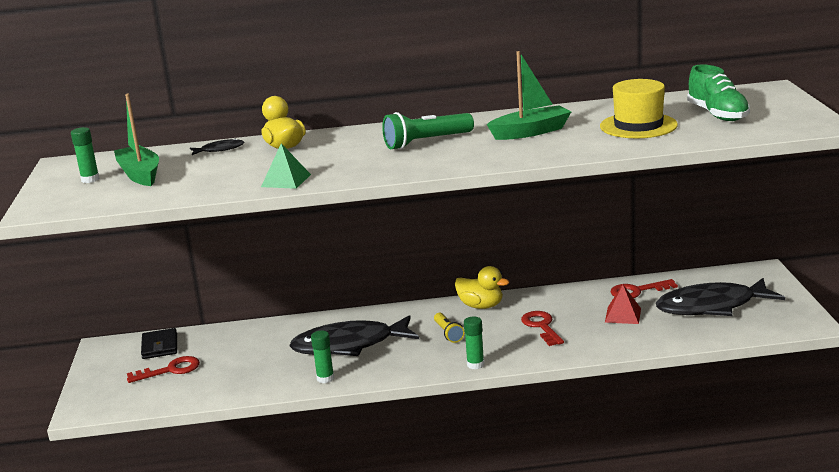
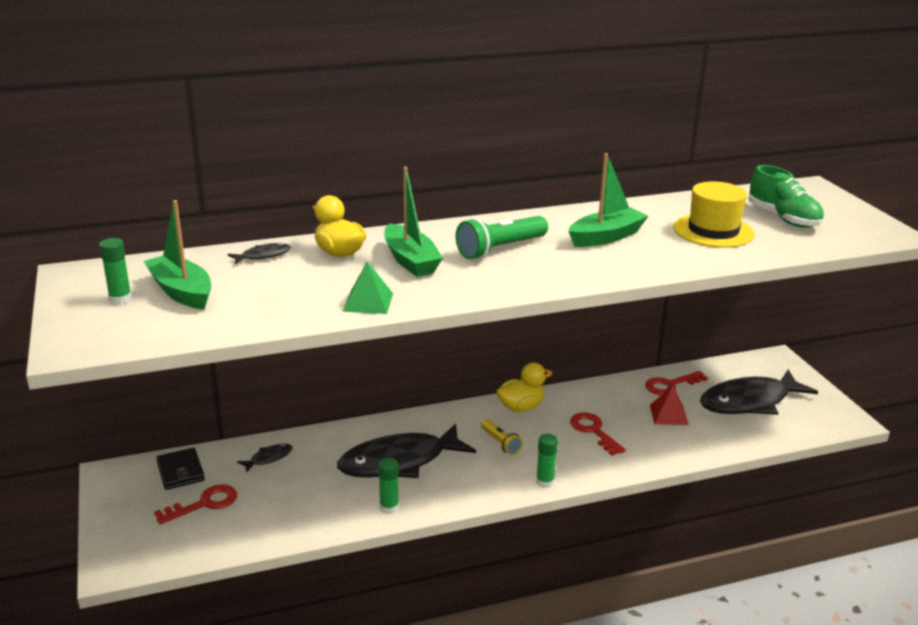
camera: 15 degrees left, 5 degrees up
(237, 339) = (268, 458): none -> black fish
(341, 152) = (410, 261): none -> green boat
(481, 306) = (521, 407): yellow duck -> yellow duck turned 45 degrees counterclockwise

